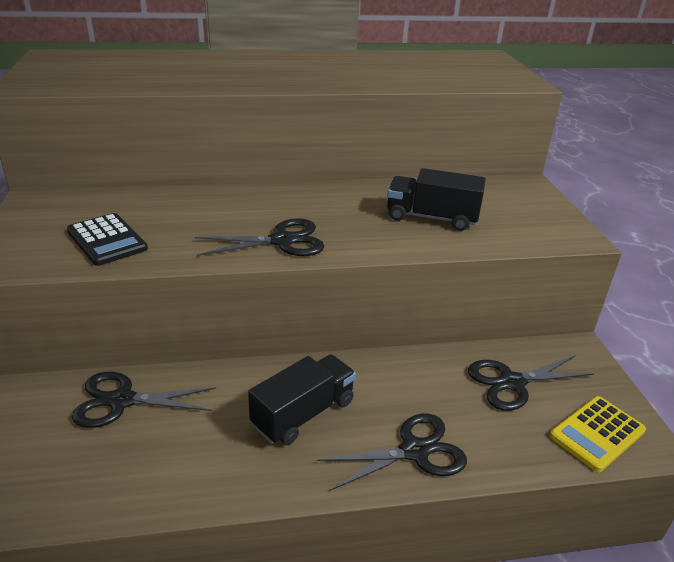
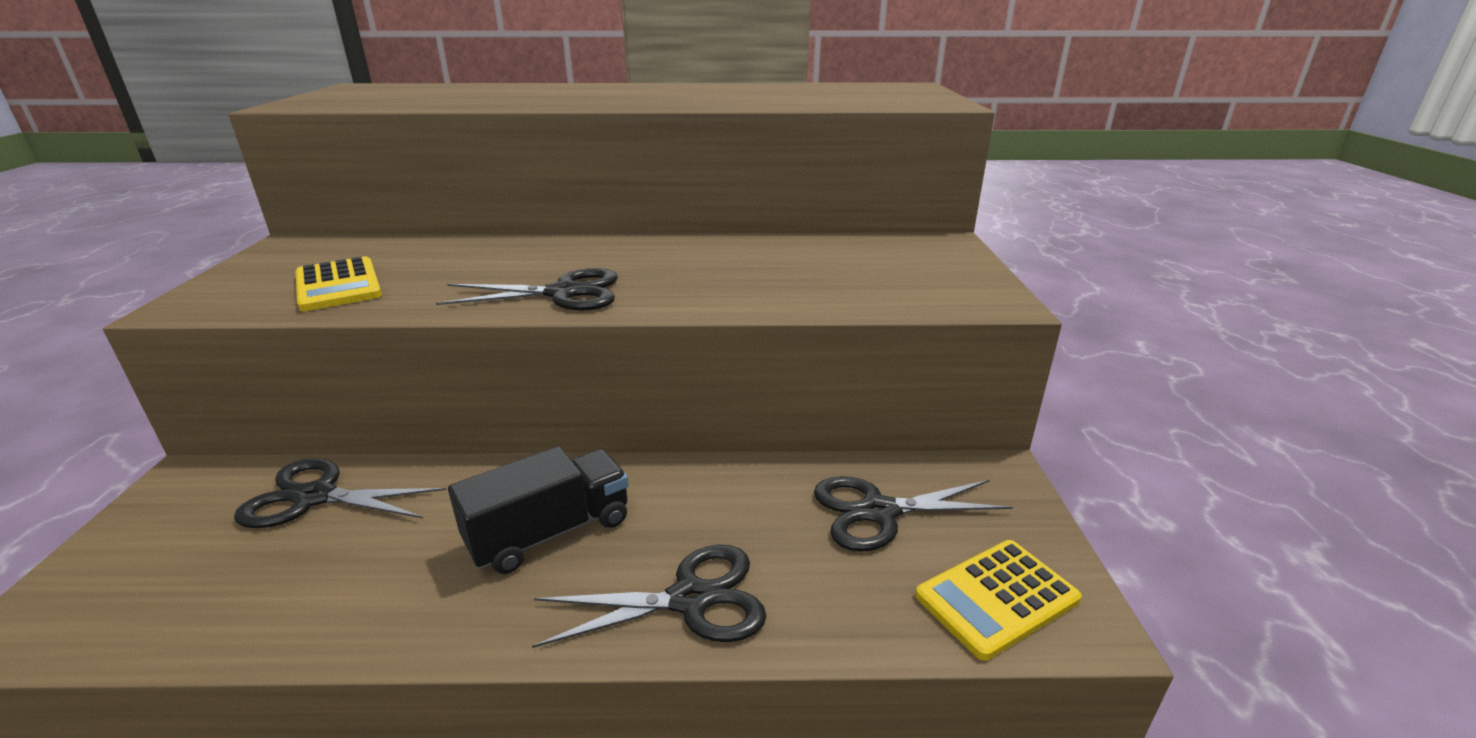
camera: 10 degrees right, 5 degrees down
(107, 240) = (338, 285): black calculator -> yellow calculator
(431, 218) = (787, 274): black truck -> none

